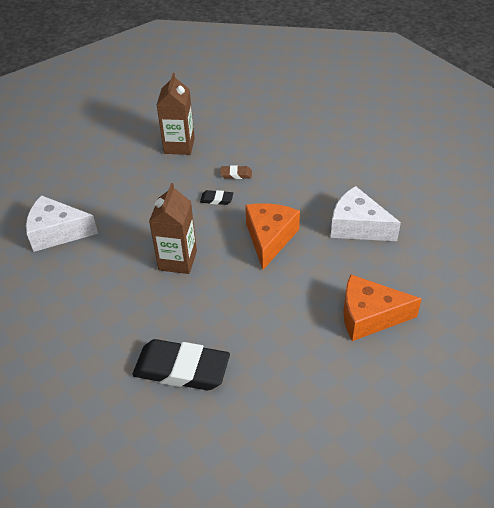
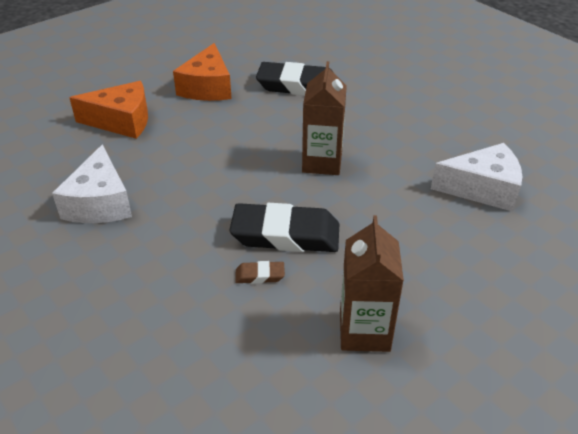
camera: 175 degrees right, 5 degrees down
(216, 199) = (285, 235): black eraser -> black eraser, size x2.31
(269, 238) = (214, 187): orange cheese -> orange cheese (207, 87)
(357, 226) = (100, 203): white cheese -> white cheese turned 60 degrees clockwise

